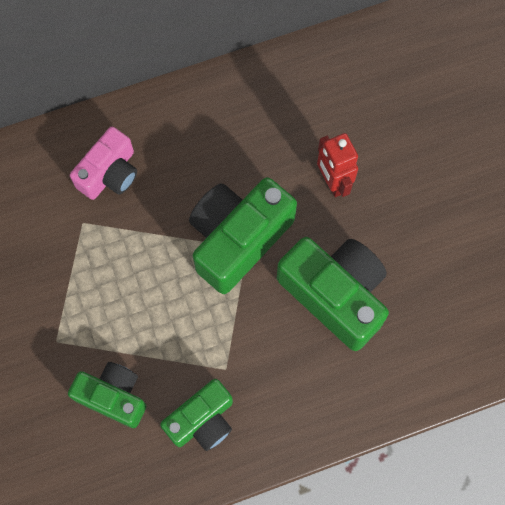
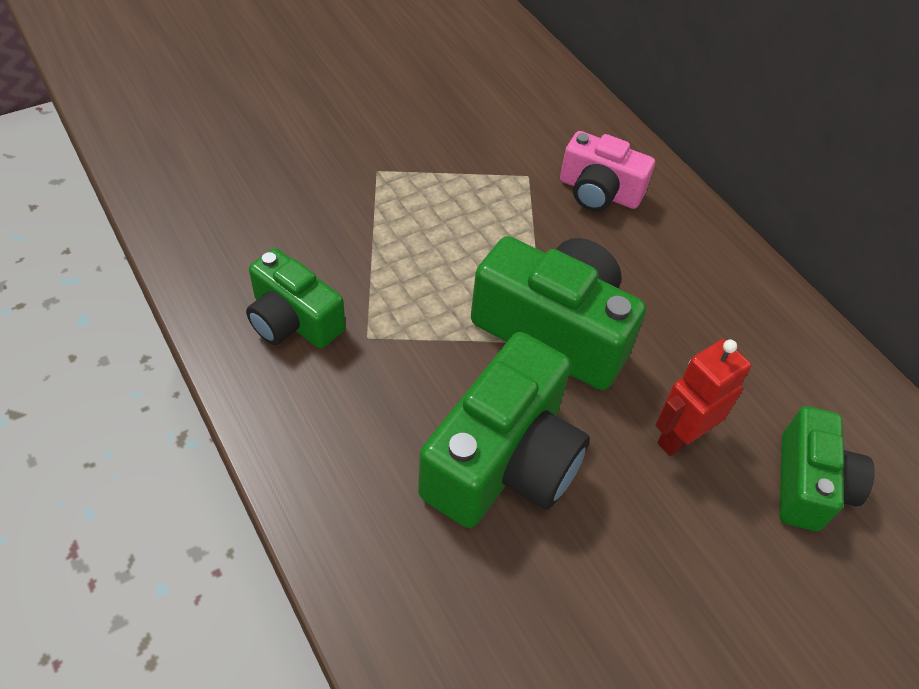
camera: 75 degrees right, 20 degrees down
(113, 396) = (316, 228): green camera -> green camera (809, 484)

